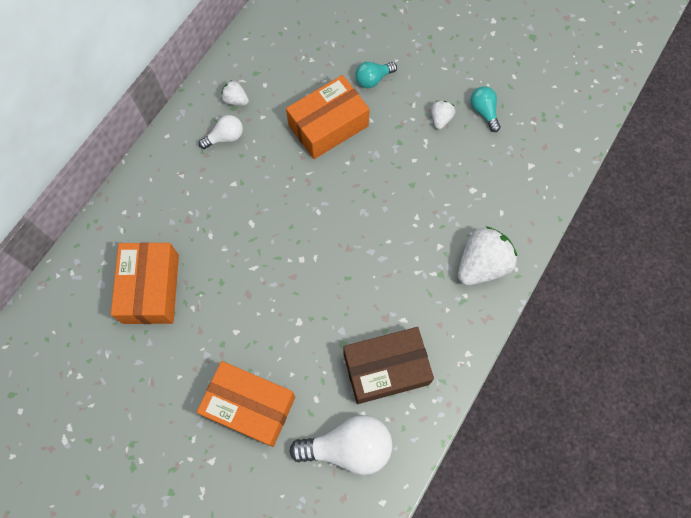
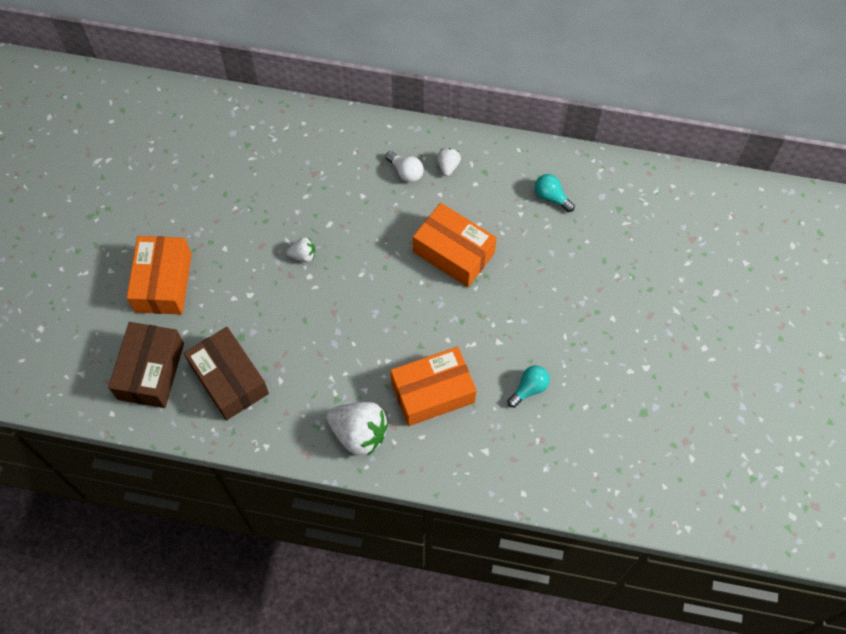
camera: 70 degrees right, 5 degrees down
(151, 288) = (241, 170): orange box -> orange box (433, 392)
(348, 447) = (151, 371): white light bulb -> brown box
(373, 79) = (522, 275): turquoise light bulb -> turquoise light bulb (551, 197)
(440, 119) = (503, 350): white strawberry -> white strawberry (303, 255)

